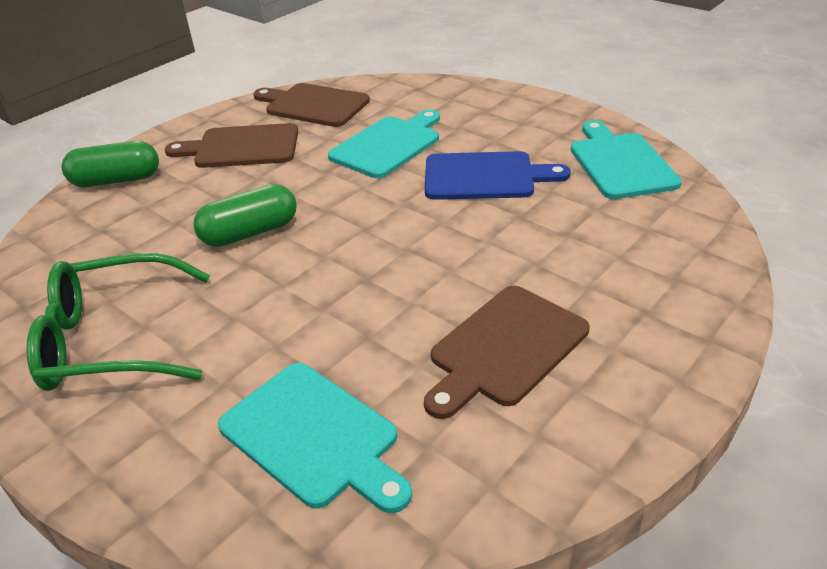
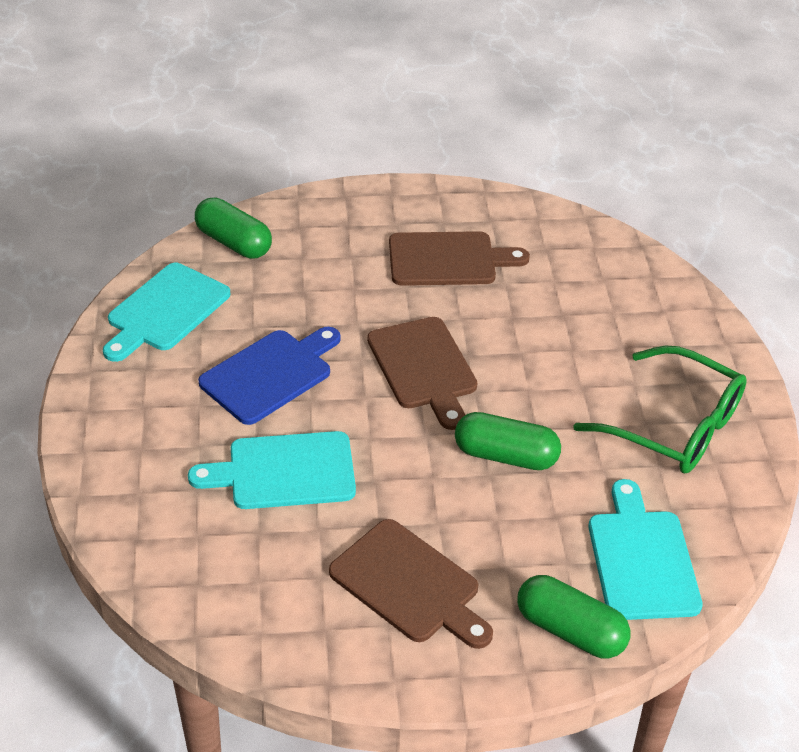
camera: 140 degrees left, 5 degrees up
(313, 105) = (266, 603): brown cutting board -> brown cutting board (424, 368)
(314, 436) = (597, 287): turquoise cutting board -> turquoise cutting board (641, 559)
(485, 176) = (270, 374): blue cutting board -> blue cutting board turned 90 degrees clockwise
(686, 229) = (234, 242): none -> green capsule

